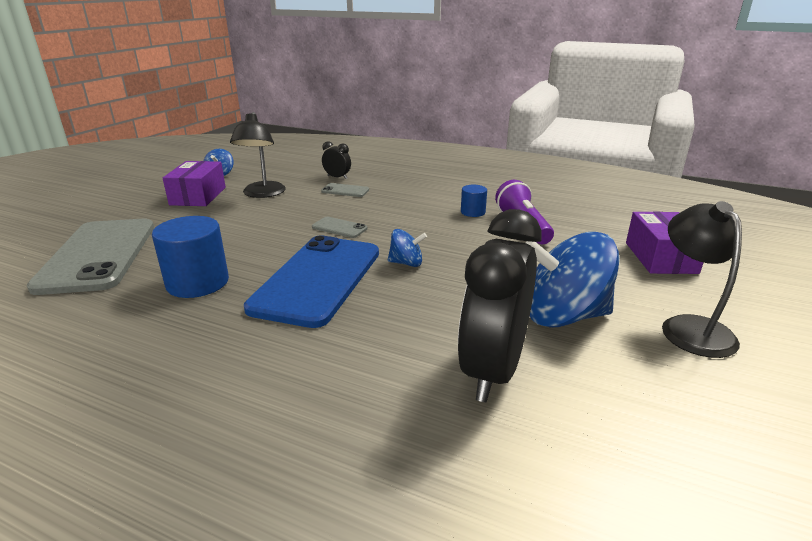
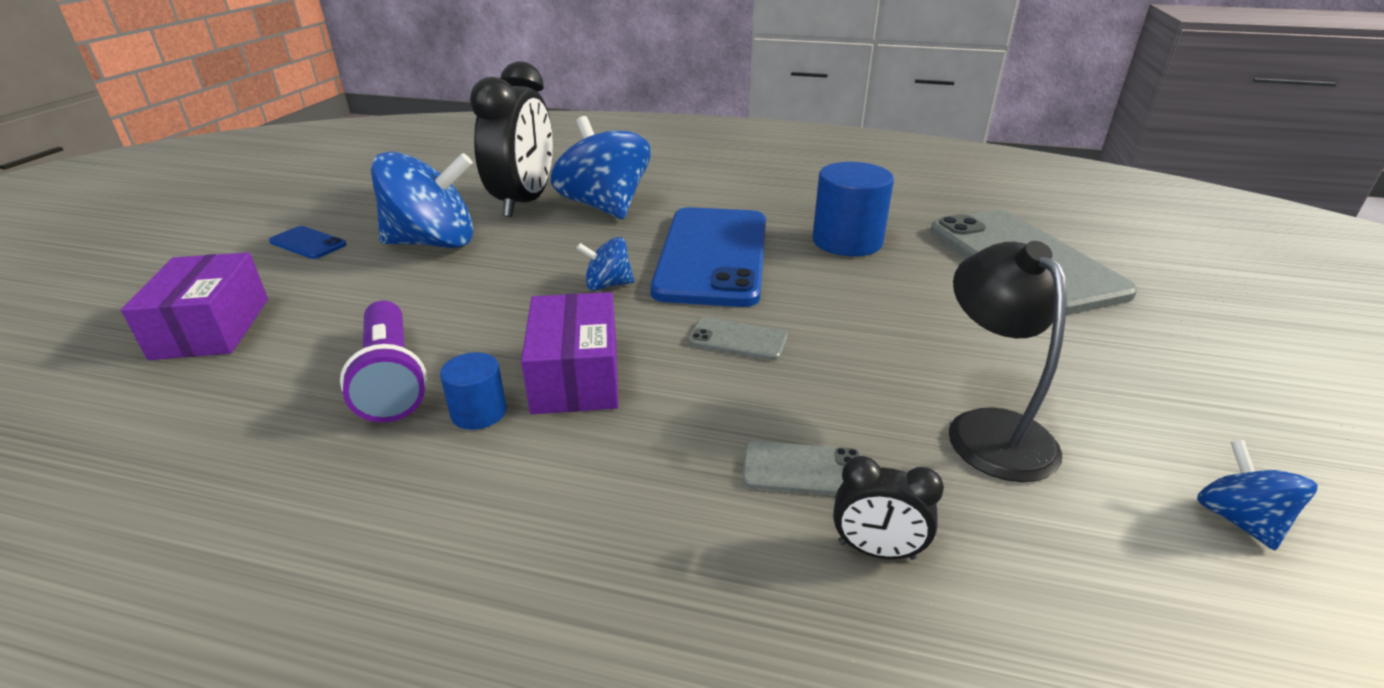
camera: 170 degrees right, 5 degrees up
(198, 196) = (1117, 403): purple box -> purple box (576, 375)
(396, 352) = (604, 207): none -> blue spinning top
(690, 327) = (308, 243): black lamp -> blue phone

